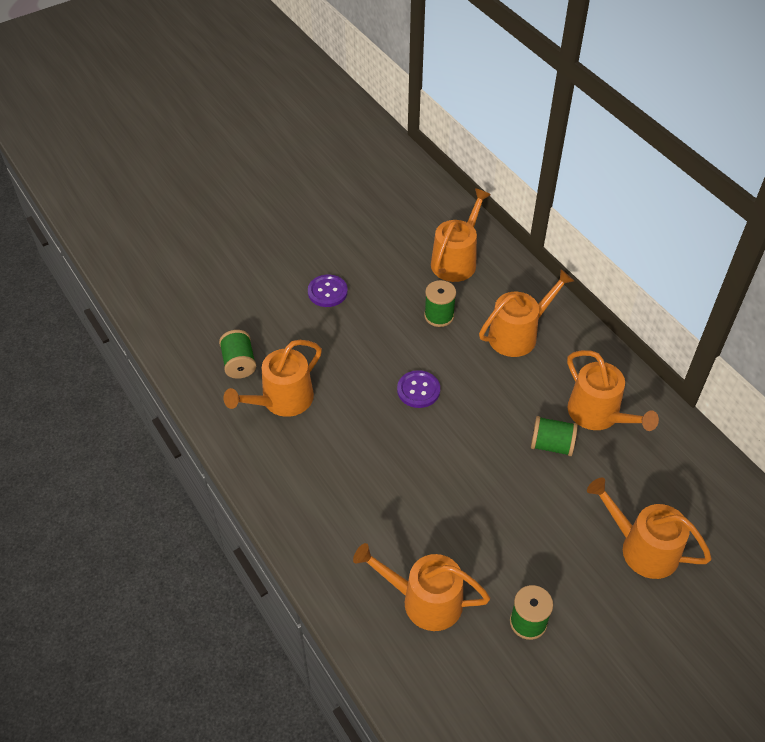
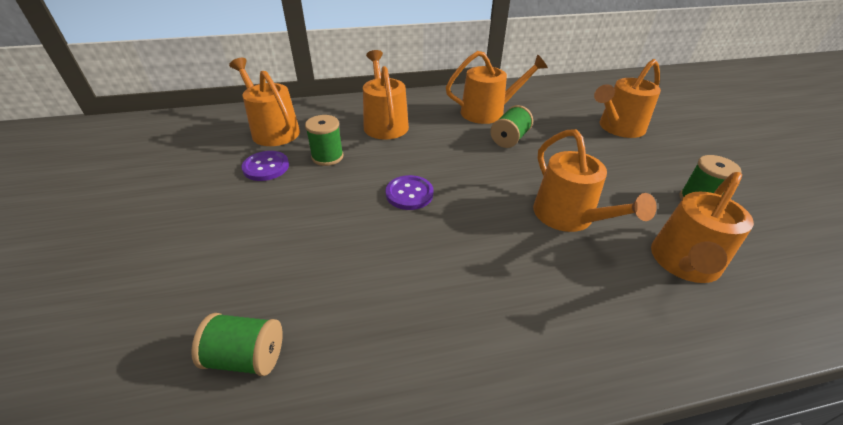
camera: 70 degrees left, 10 degrees down
(282, 400) = (350, 319): orange watering can -> orange watering can (568, 217)
(327, 292) = (216, 224): purple button -> purple button (266, 167)

